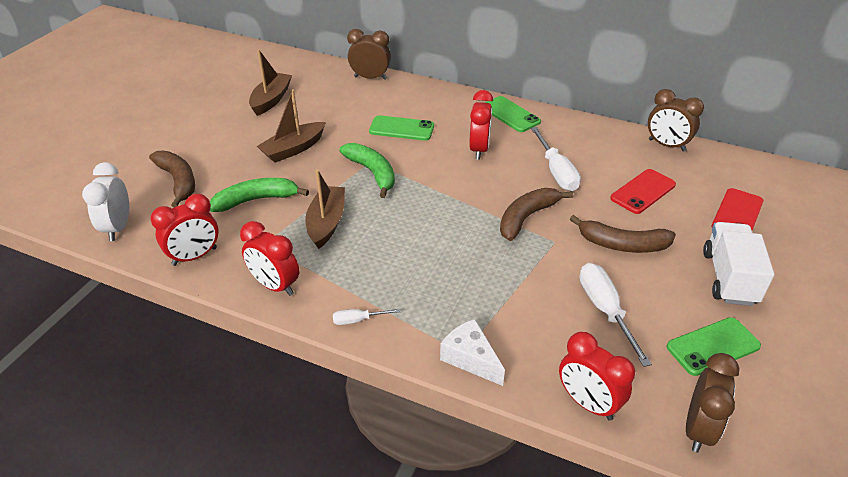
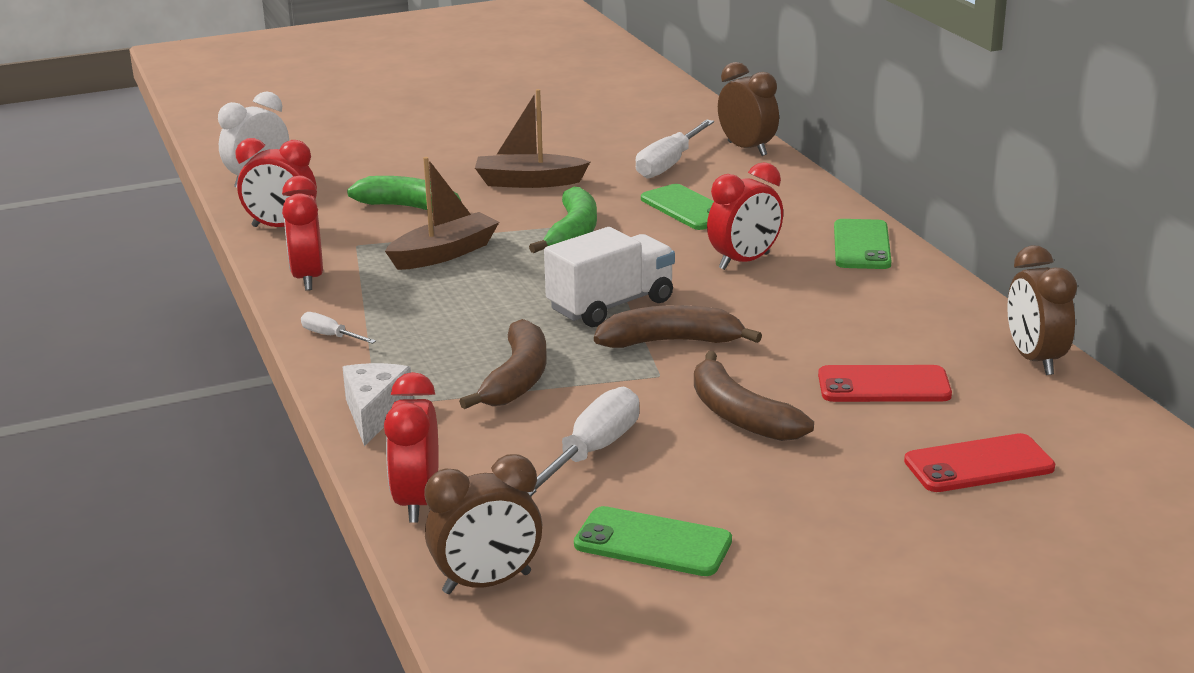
camera: 45 degrees right, 15 degrees down
(178, 181) = (369, 166): brown banana -> brown banana (517, 379)
(271, 100) = (588, 131): brown boat -> none
(556, 172) = (802, 320): white screwdriver -> white screwdriver (669, 164)
(729, 278) = (816, 507): white truck -> white truck (611, 305)

